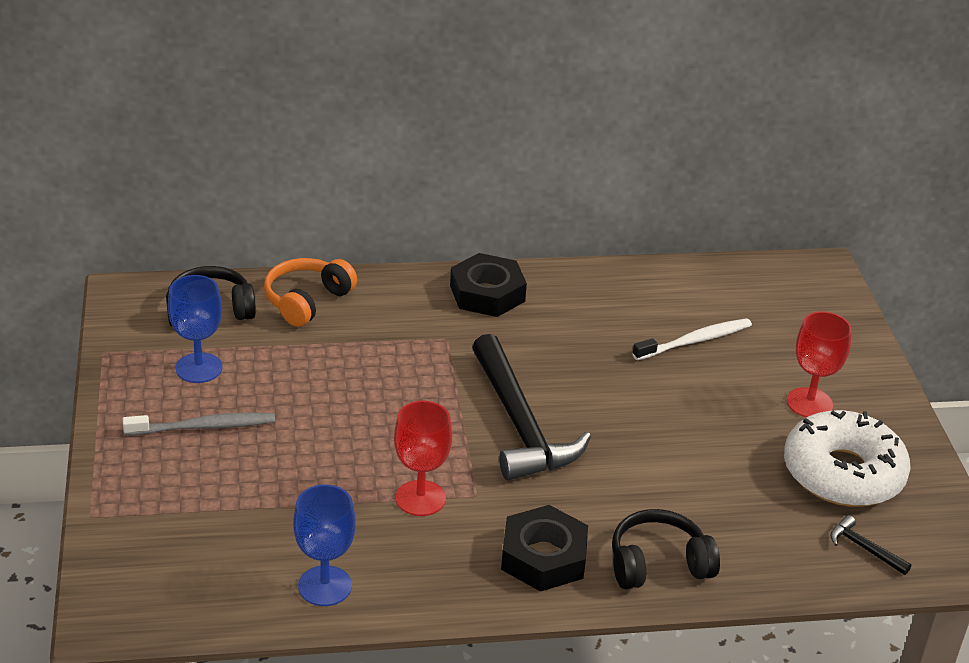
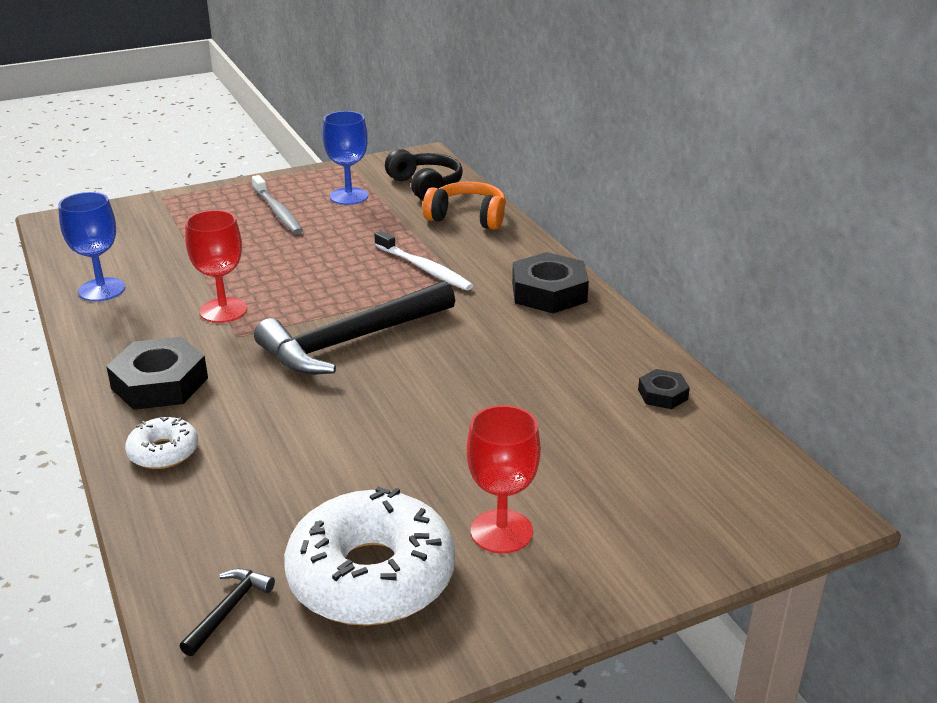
camera: 75 degrees right, 5 degrees down
(658, 564) = (163, 452): black headphones -> white donut
(669, 285) = (662, 394): none -> black nut
(695, 341) = (566, 426): white toothbrush -> white toothbrush (424, 268)

